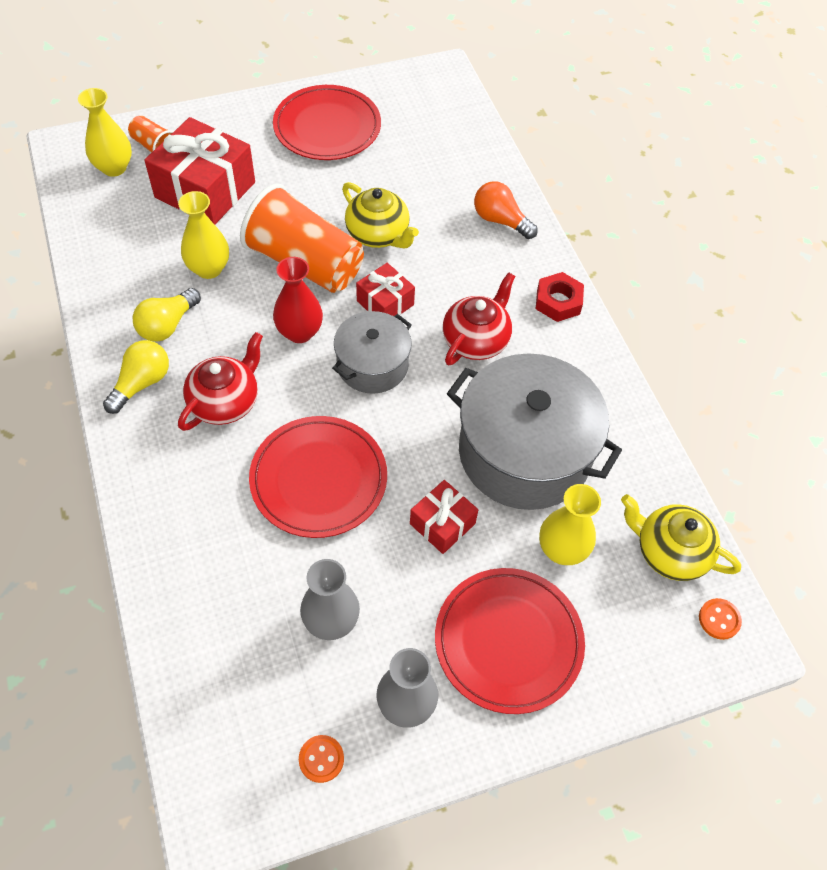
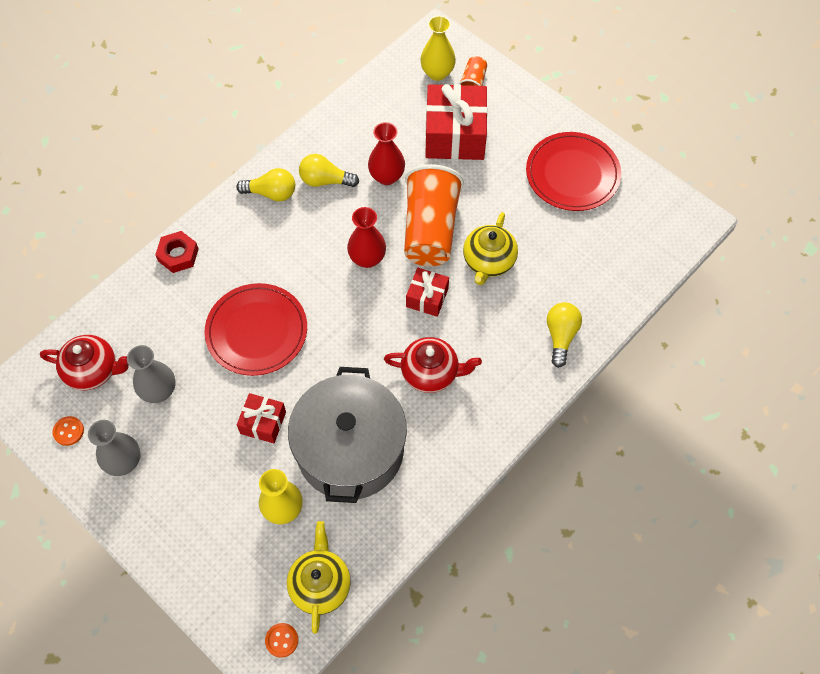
camera: 65 degrees right, 5 degrees up
(209, 269) = (387, 176): yellow vase -> red vase
(225, 402) = (285, 246): red teapot -> red teapot (93, 370)
(372, 365) = (367, 317): grey pot -> none
(500, 220) = (561, 336): orange light bulb -> yellow light bulb
(508, 641) = (196, 504): red plate -> none
(558, 301) = (505, 413): red nut -> red nut (178, 255)

